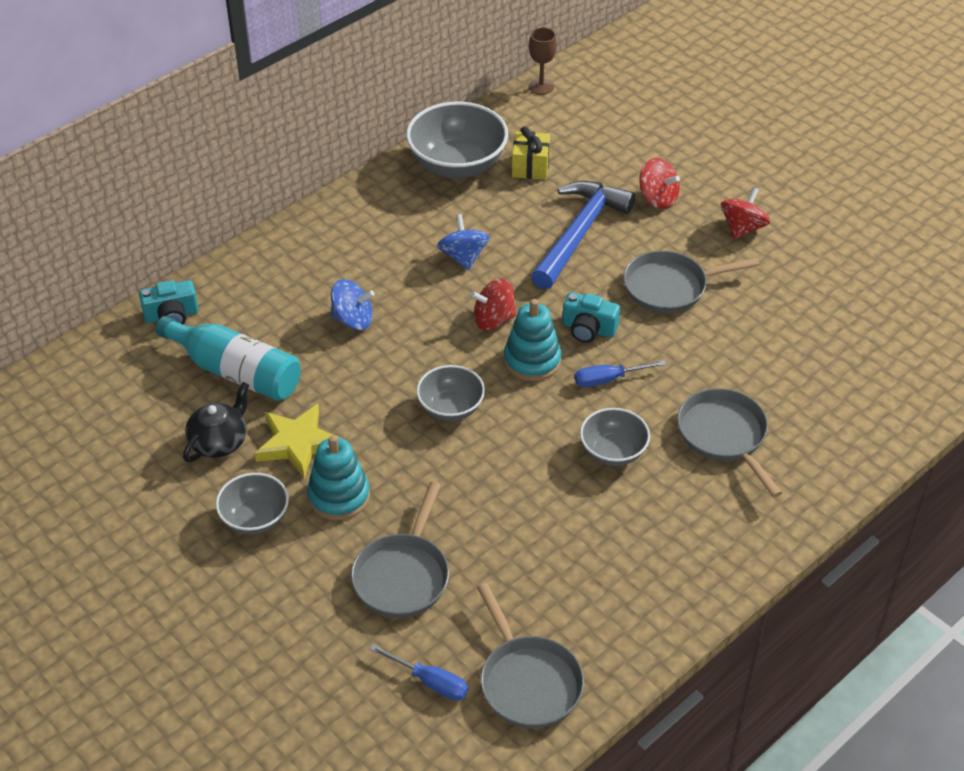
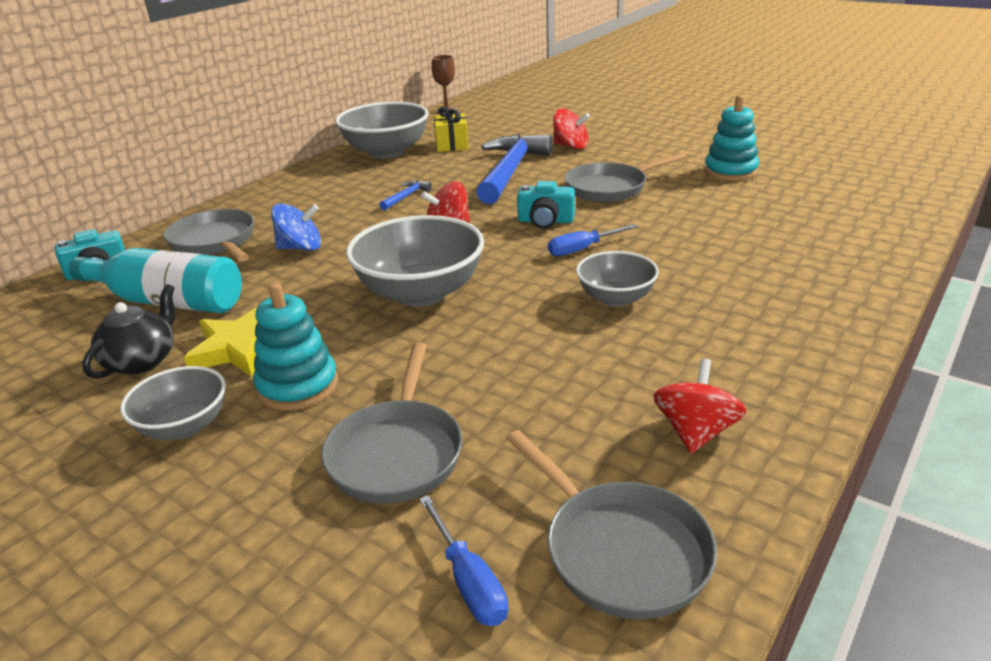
camera: 10 degrees left, 15 degrees down
(430, 682) = (468, 581): blue screwdriver -> blue screwdriver turned 45 degrees clockwise
(451, 408) = (421, 293): grey bowl -> grey bowl, size x1.72
(463, 257) = (406, 197): blue spinning top -> blue hammer
(532, 360) = (497, 248): turquoise stacking toy -> turquoise stacking toy (730, 171)
(724, 436) = (727, 269): grey pan -> grey pan (215, 242)
(742, 228) = (653, 151): red spinning top -> red spinning top (695, 432)

